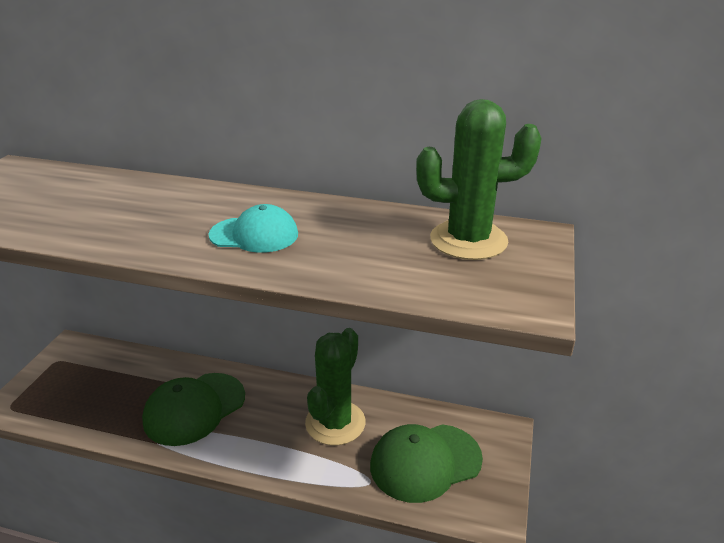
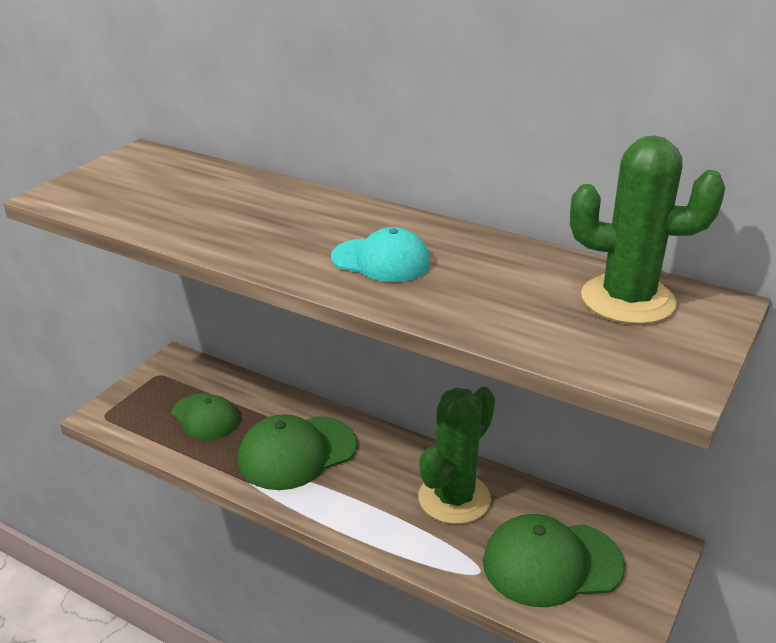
camera: 15 degrees right, 0 degrees up
(106, 392) = (205, 417): none -> green cap

